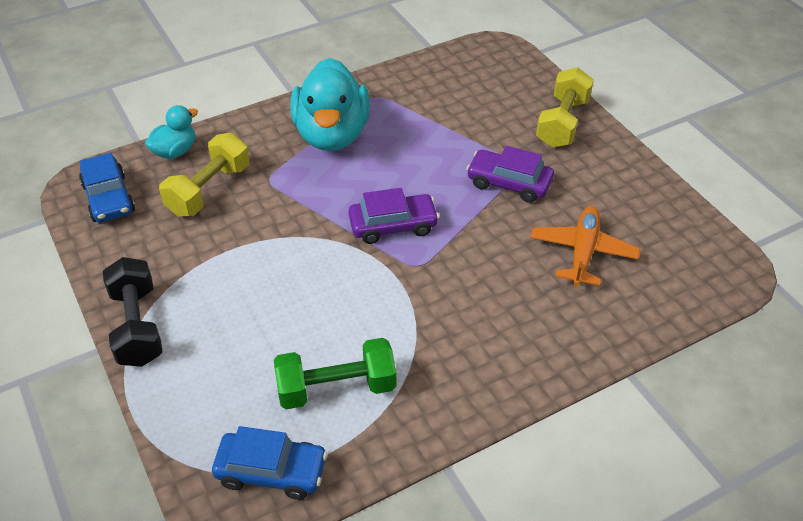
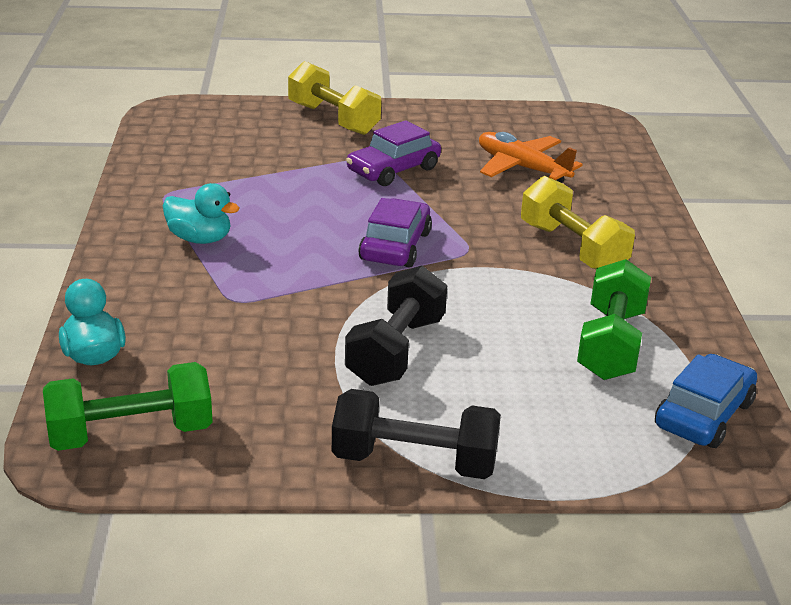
camera: 65 degrees left, 15 degrees down
(109, 198) = (131, 434): blue car -> green dumbbell
(209, 190) = (206, 347): yellow dumbbell -> yellow dumbbell (572, 248)
(256, 274) = (396, 351): none -> black dumbbell
(332, 135) = (200, 239): turquoise duck -> turquoise duck, size x0.50

